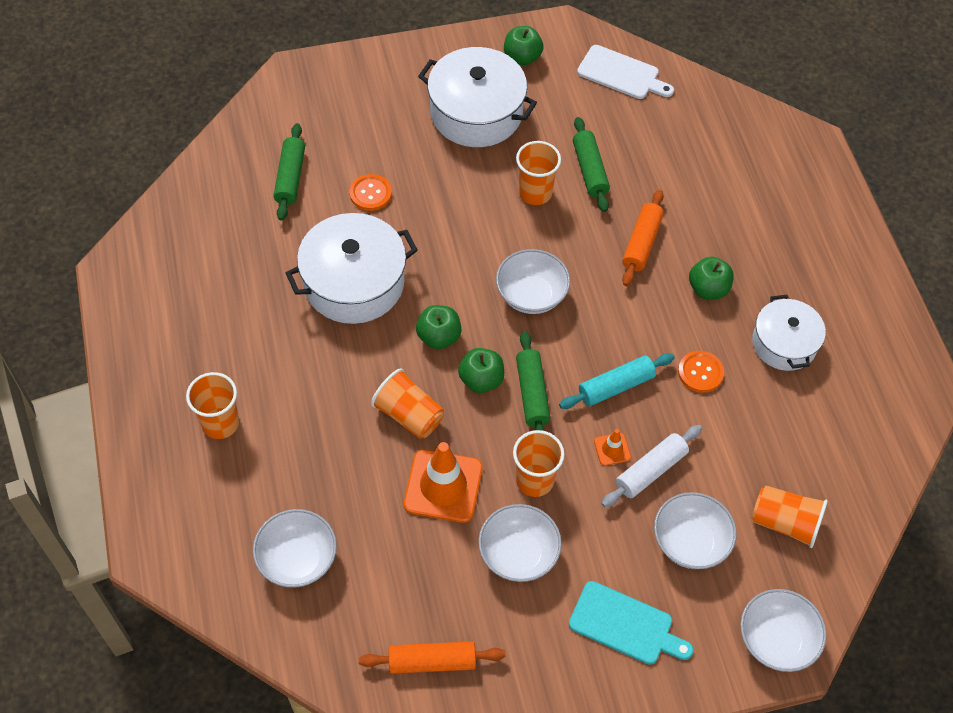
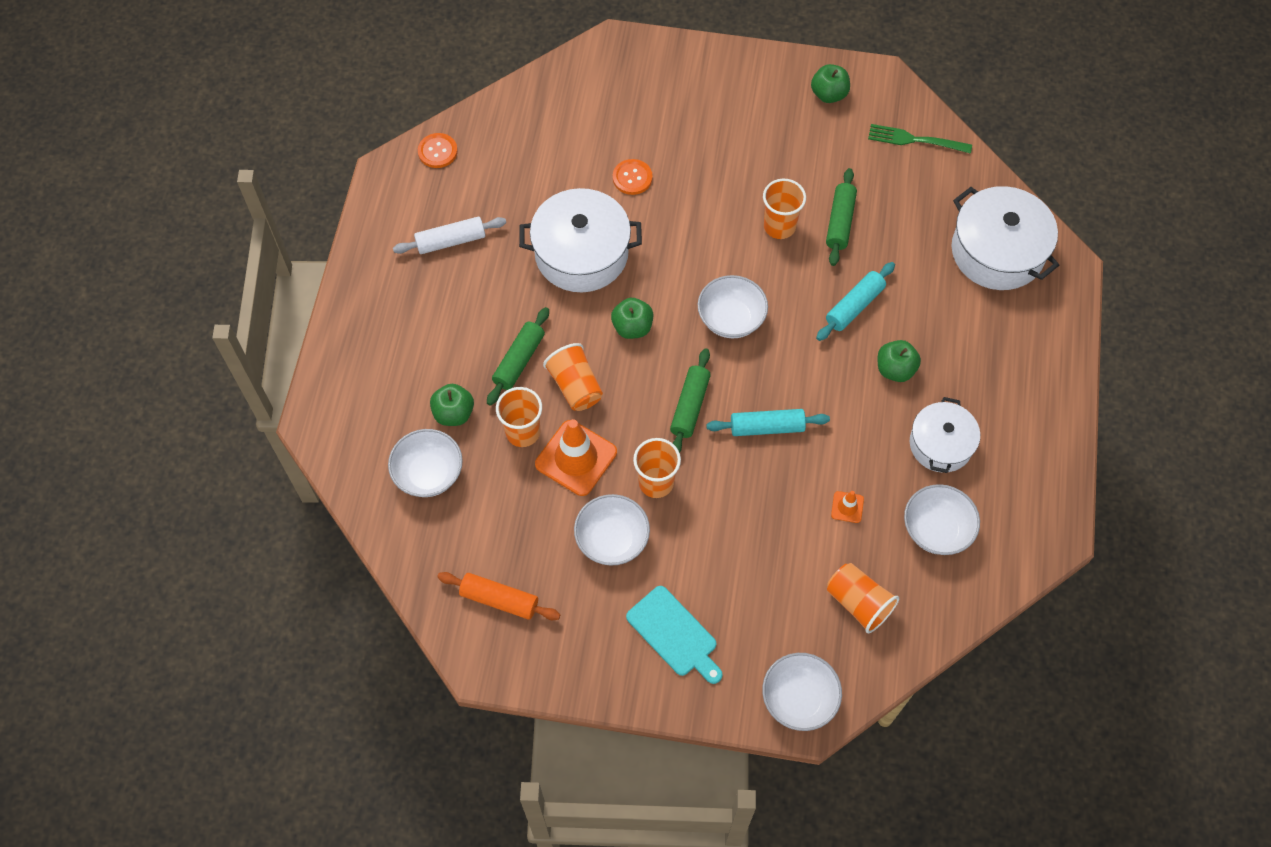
camera: 25 degrees right, 5 degrees up
(220, 423) = (416, 336): orange cup -> orange cup (523, 432)
(290, 177) = (569, 140): green rolling pin -> green rolling pin (519, 361)
(476, 112) = (761, 133): white pot -> white pot (997, 251)
(481, 380) = (651, 378): green apple -> green apple (454, 413)
(612, 449) = (736, 481): orange traffic cone -> orange traffic cone (847, 507)
(621, 74) = (915, 140): white cutting board -> green fork
(641, 243) = (854, 306): orange rolling pin -> turquoise rolling pin
(650, 471) = (761, 512): white rolling pin -> white rolling pin (451, 241)
(690, 542) = (765, 587): white bowl -> white bowl (936, 529)
(700, 372) = (849, 442): orange button -> orange button (437, 151)

